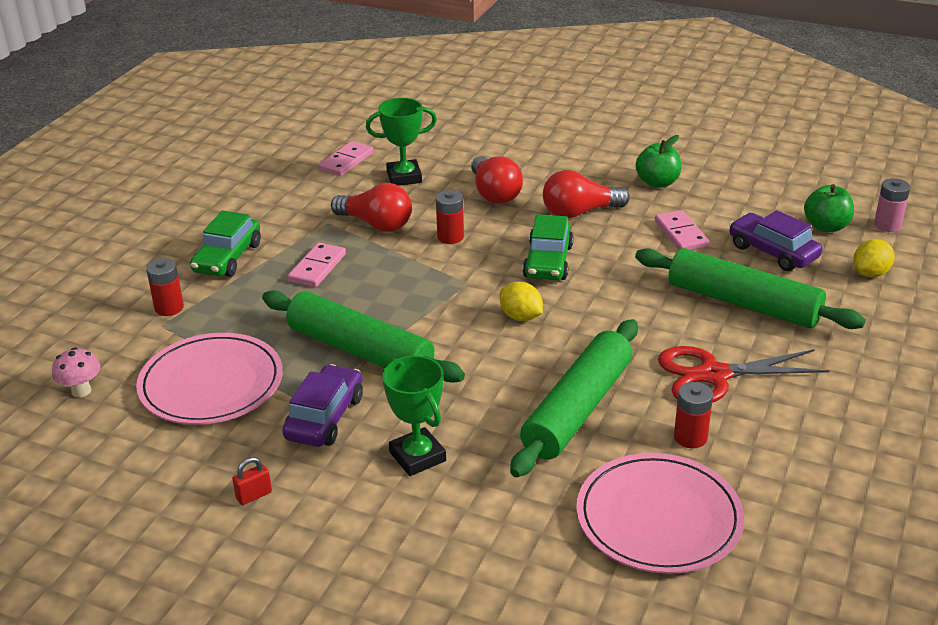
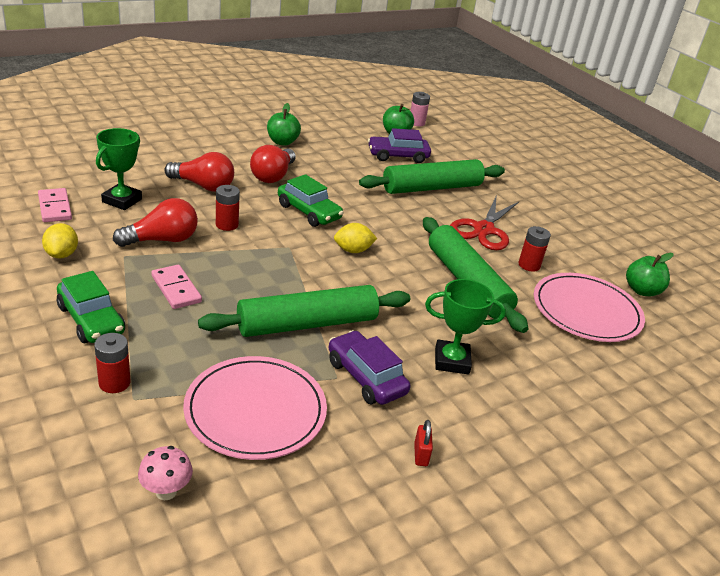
camera: 60 degrees left, 0 degrees up
(681, 234) = (343, 165): pink domino -> none
(788, 551) = (642, 290): none -> green apple
(870, 273) = (450, 149): yellow lemon -> yellow lemon (62, 254)

